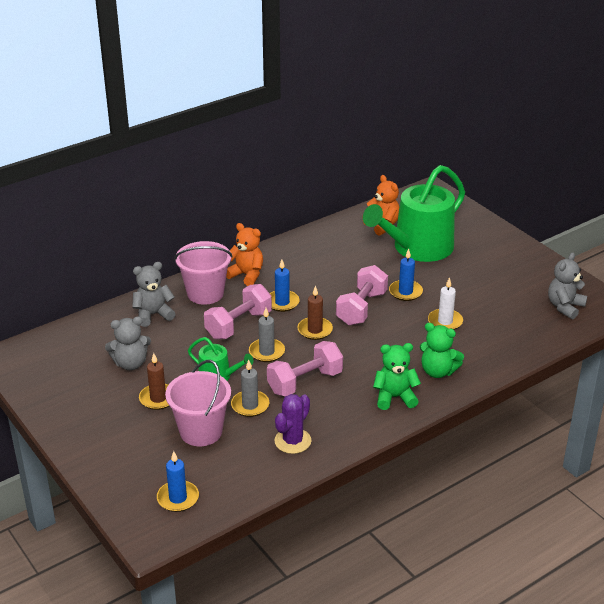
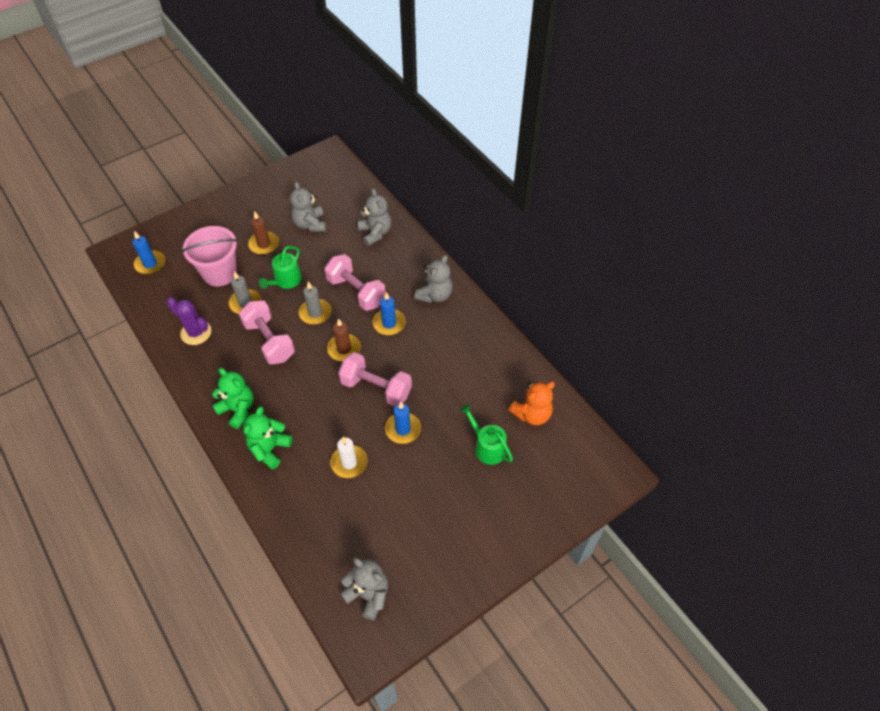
camera: 90 degrees right, 20 degrees up
(205, 293) = (405, 266): pink bucket -> none
(246, 275) = (435, 295): orange teddy bear -> grey teddy bear
(394, 397) = (238, 409): green teddy bear -> green teddy bear turned 45 degrees counterclockwise
(417, 248) = (487, 447): green watering can -> green watering can, size x0.46

